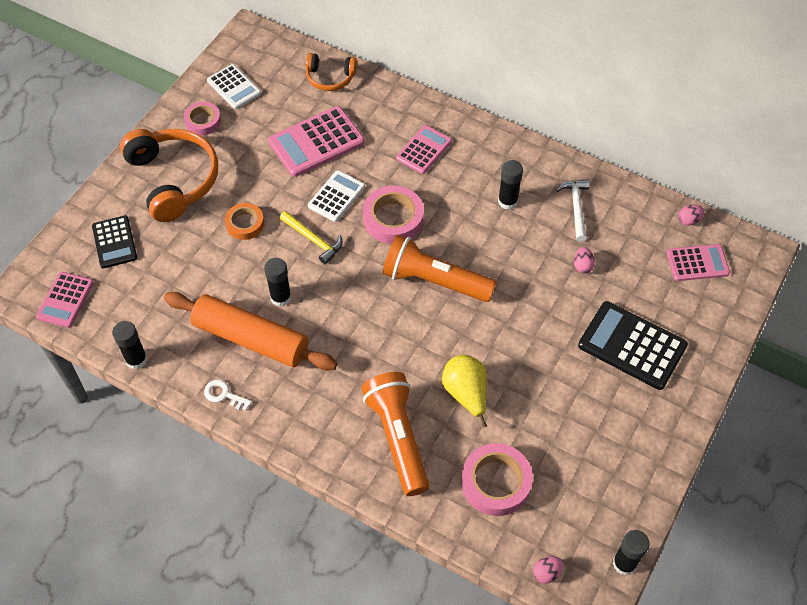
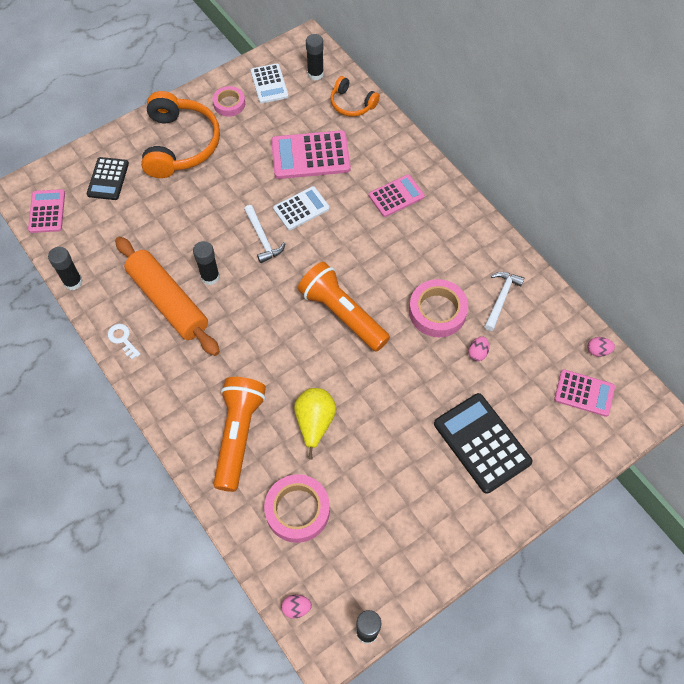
camera: 25 degrees right, 5 degrees up
(65, 300) = (47, 211): pink calculator -> pink calculator turned 135 degrees clockwise
(245, 224) = (215, 203): orange tape -> none
(313, 240) = (262, 238): yellow hammer -> white hammer
(393, 219) = (337, 246): pink tape -> pink tape (437, 311)
(507, 201) = (443, 269): black glue stick -> black glue stick (315, 74)

